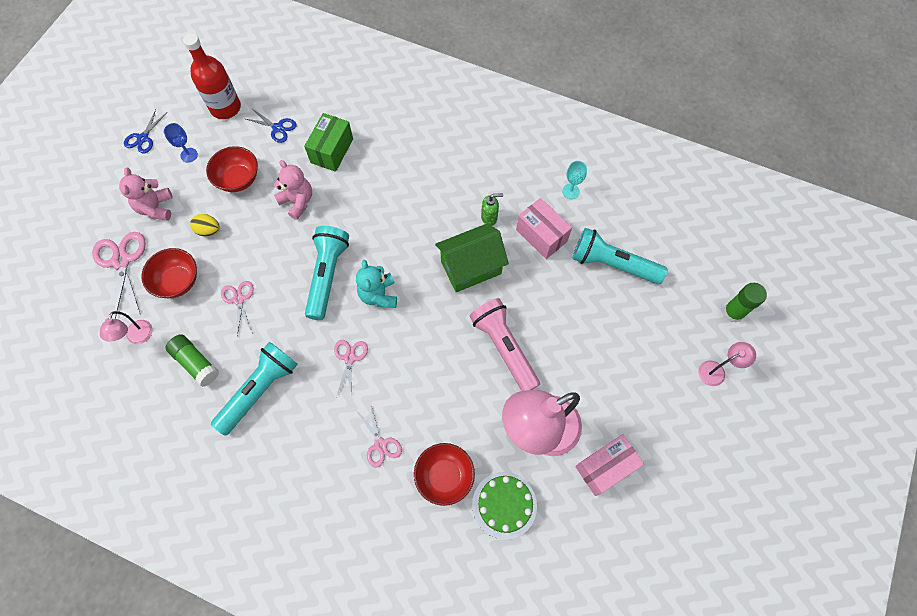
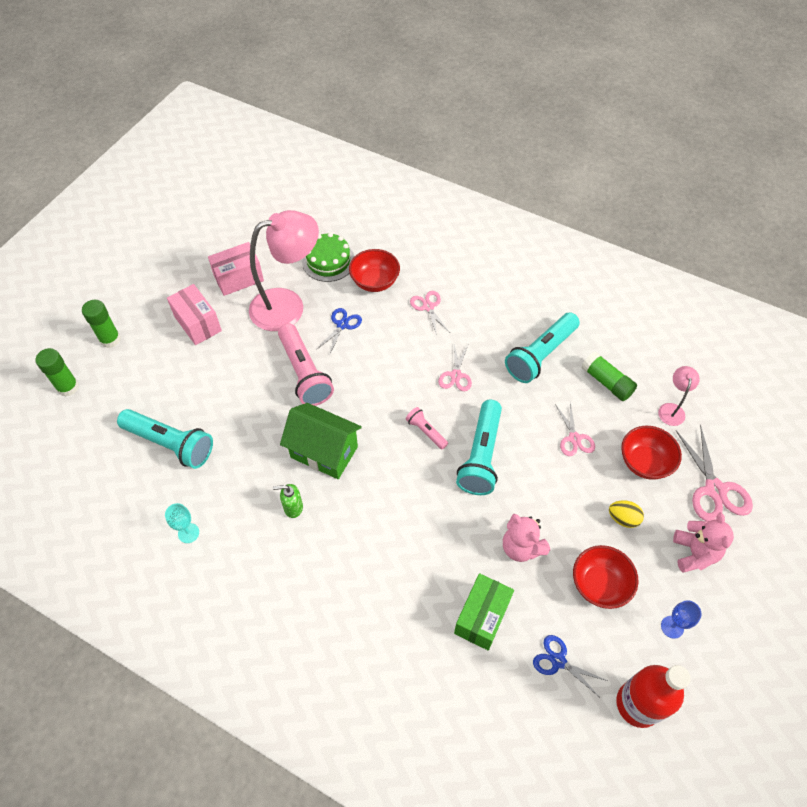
camera: 175 degrees left, 10 degrees down
(143, 138) = (742, 660): blue scissors -> blue scissors (342, 325)
(378, 295) = (426, 431): turquoise teddy bear -> pink flashlight
(471, 267) = (324, 452): green house -> green house turned 45 degrees clockwise
(541, 235) = (238, 481): pink box -> pink box (198, 323)
(716, 371) = (110, 339): pink lamp -> green glue stick

